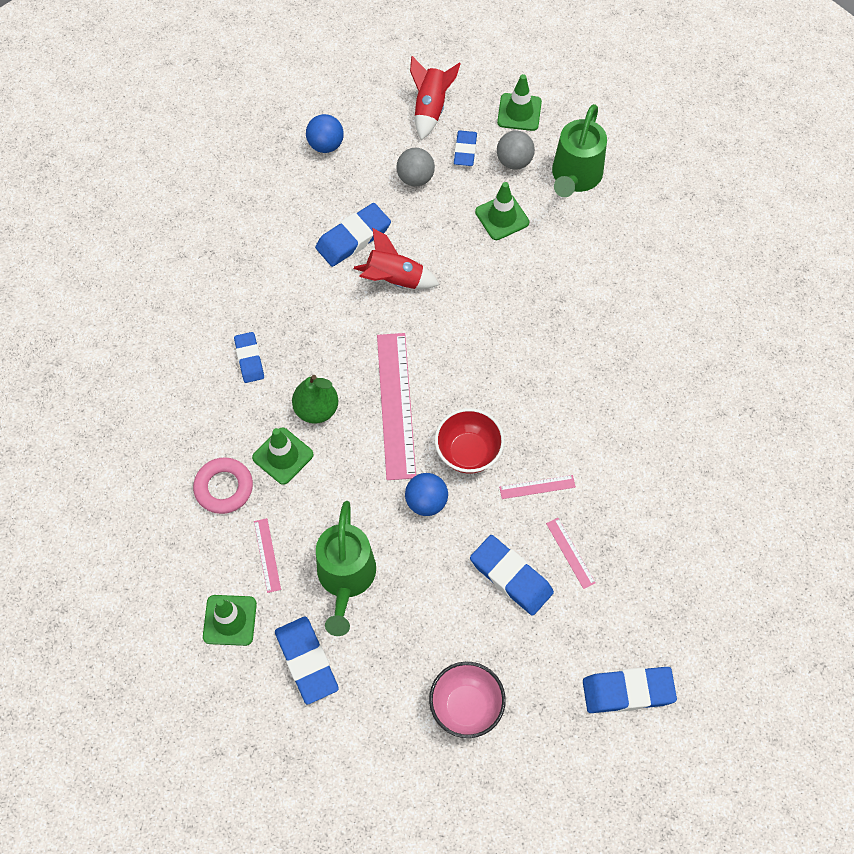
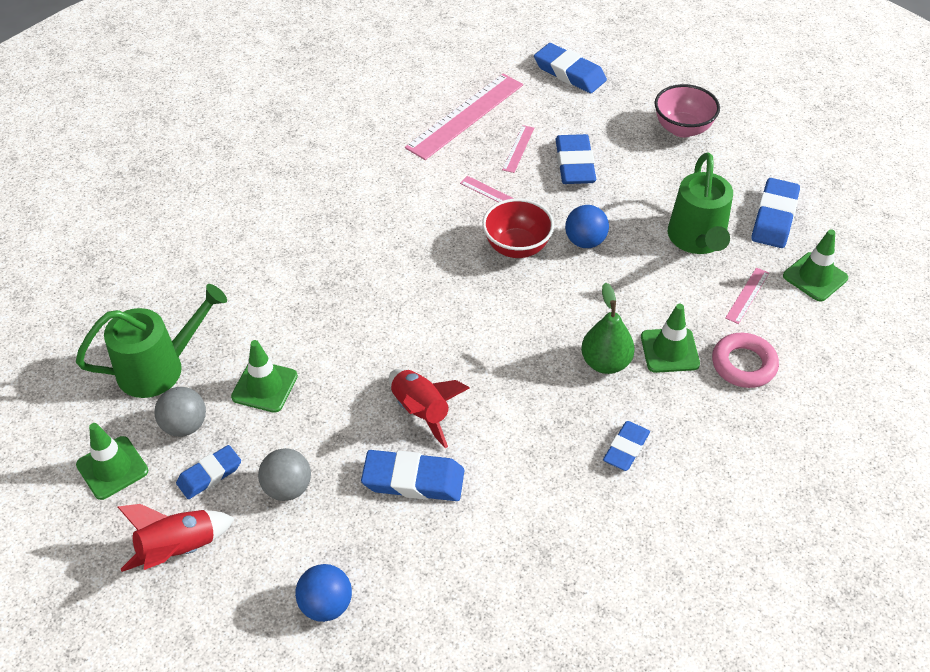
camera: 135 degrees left, 15 degrees down
(346, 579) = (697, 240): green watering can -> green watering can turned 135 degrees clockwise
(395, 405) = (535, 317): pink ruler -> pink ruler (465, 116)

